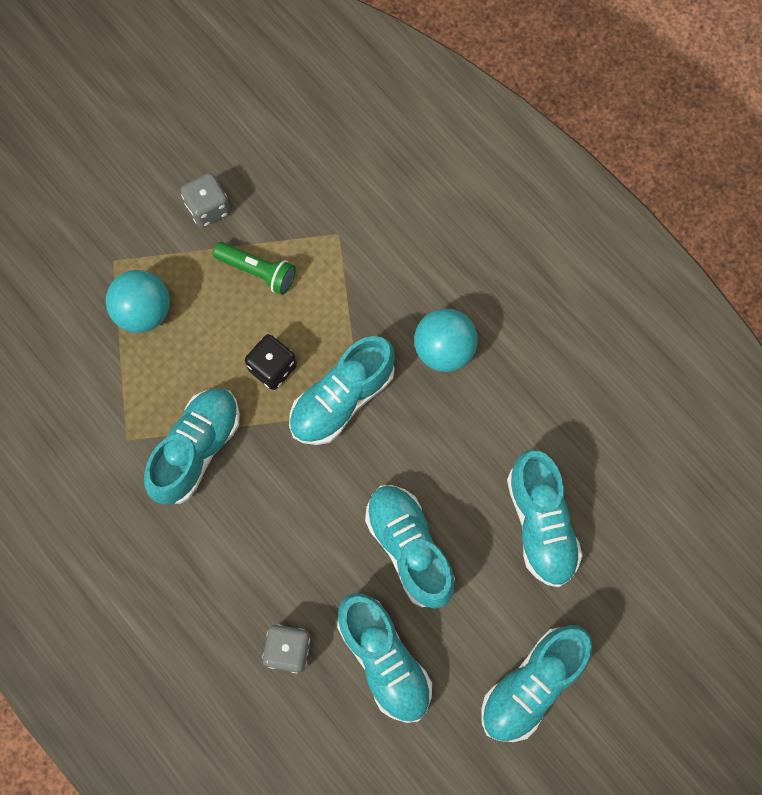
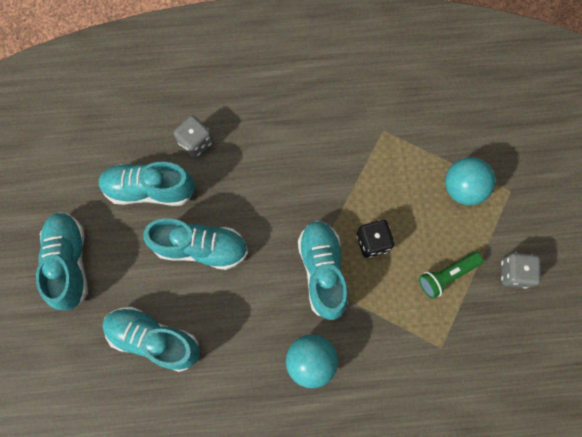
camera: 125 degrees right, 0 degrees up
(196, 449) = (350, 165): turquoise shoe -> none

